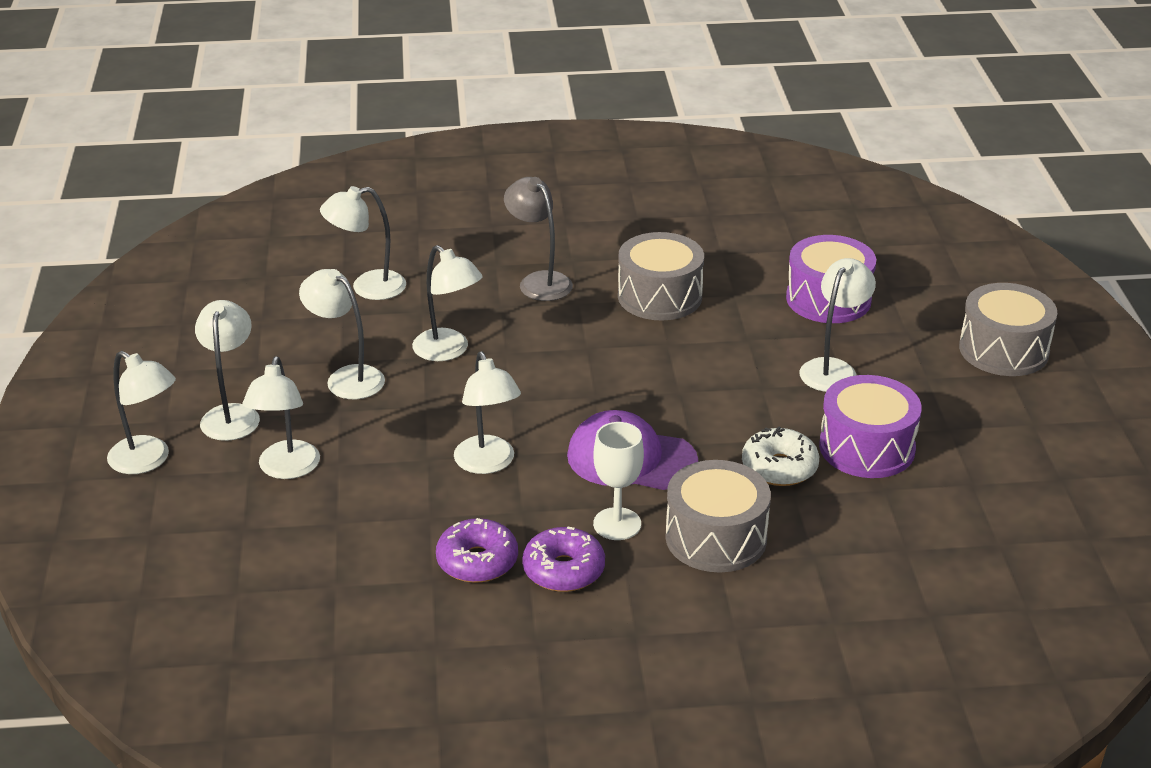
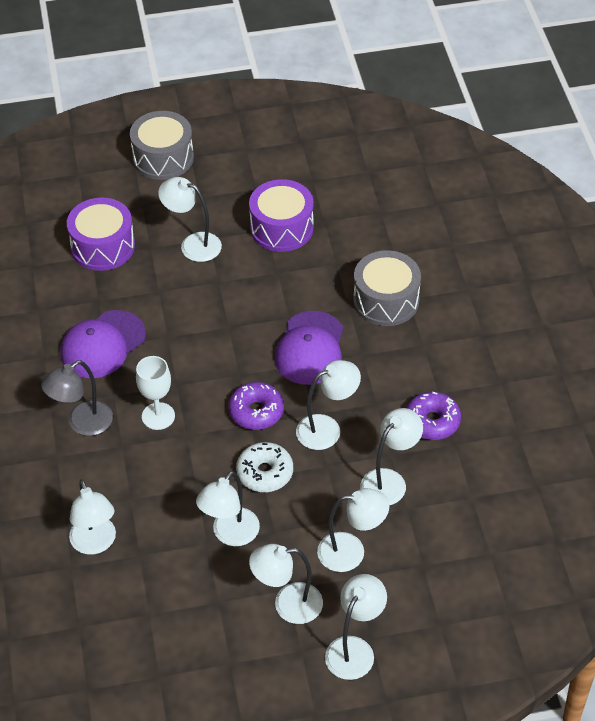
camera: 95 degrees left, 15 degrees up
(448, 351) = (187, 472): white lamp -> white lamp (389, 480)
(563, 570) = (432, 375): purple donut -> purple donut (256, 412)
(617, 524) = (381, 351): white goblet -> white goblet (158, 416)
(660, 296) = (102, 345): grey drum -> purple cap
(779, 467) = (309, 271): white donut -> white donut (265, 473)

